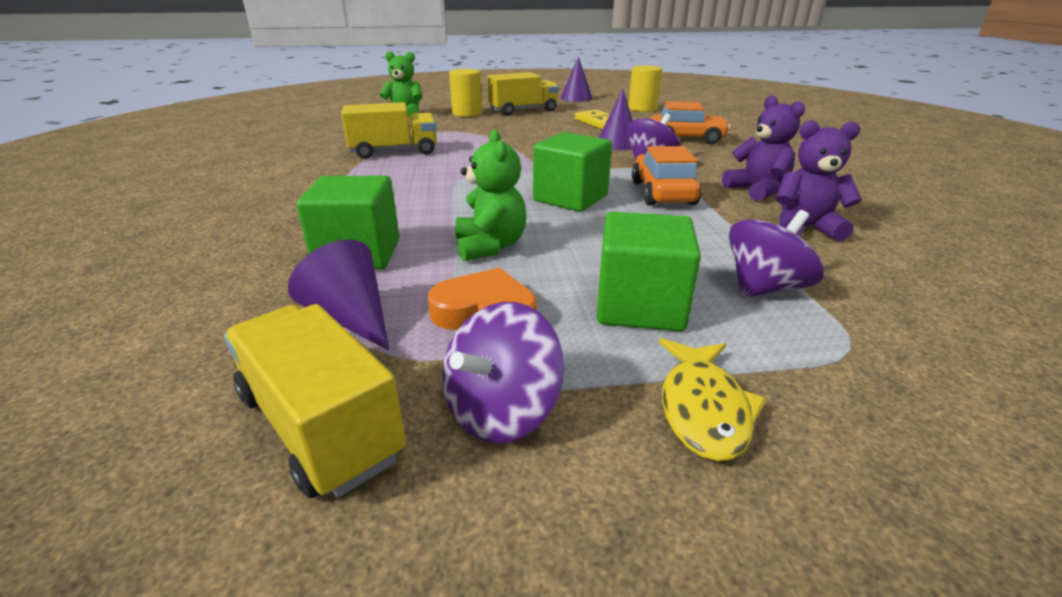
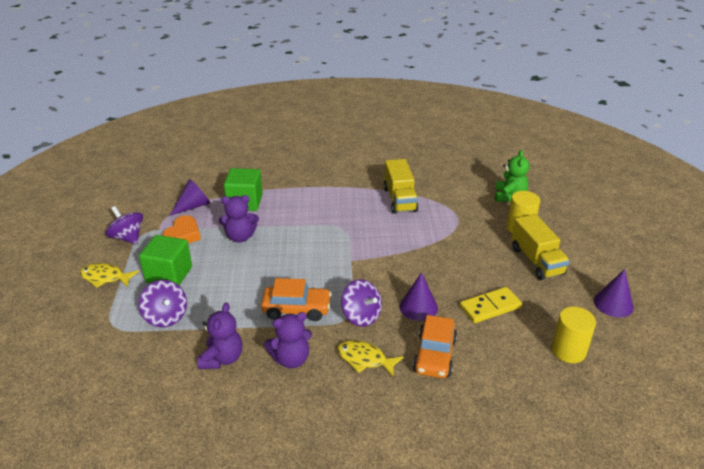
camera: 95 degrees right, 5 degrees up
(320, 426) = (139, 207): yellow truck -> none
(490, 246) = (240, 237): green teddy bear -> purple teddy bear
(570, 198) = (296, 268): green cube -> none
(719, 160) = (365, 359): none -> yellow fish

